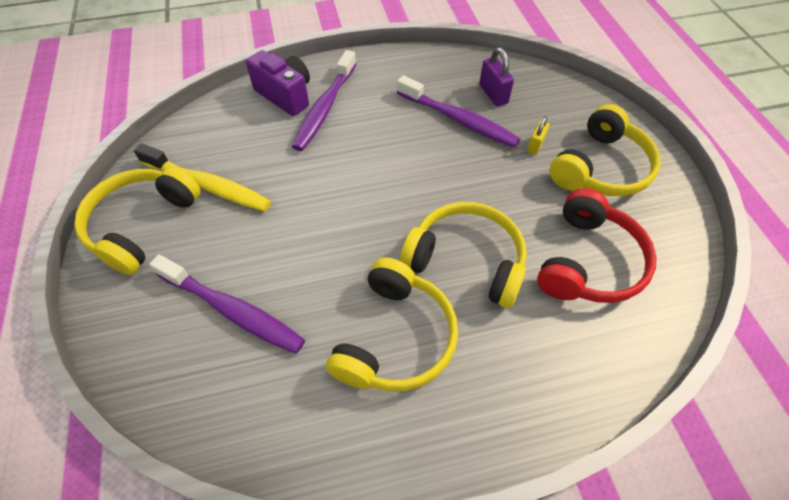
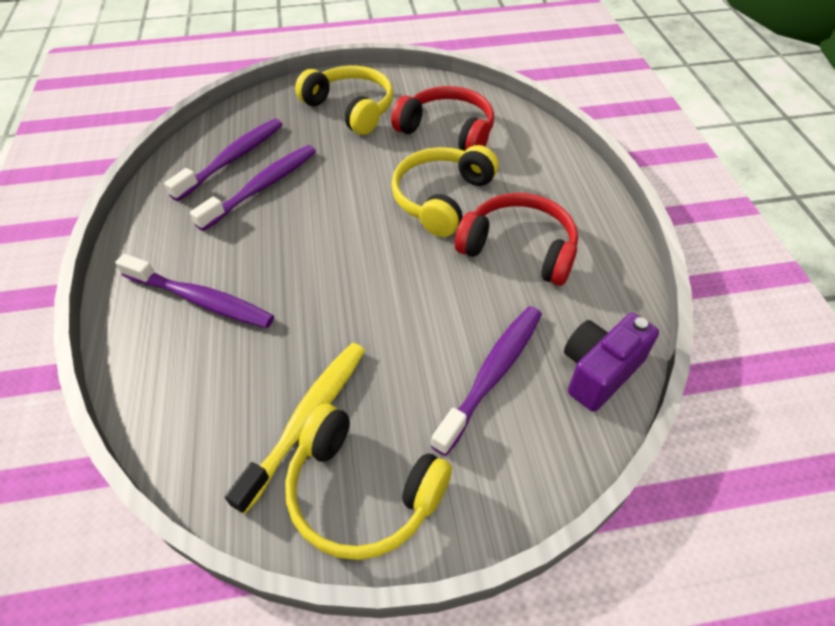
camera: 85 degrees left, 5 degrees down
(285, 95) = (159, 342): purple camera -> purple camera (599, 371)
(395, 338) = (519, 248): yellow headphones -> red headphones
(493, 94) = (232, 159): purple padlock -> purple toothbrush
(535, 145) = (314, 141): yellow padlock -> none

